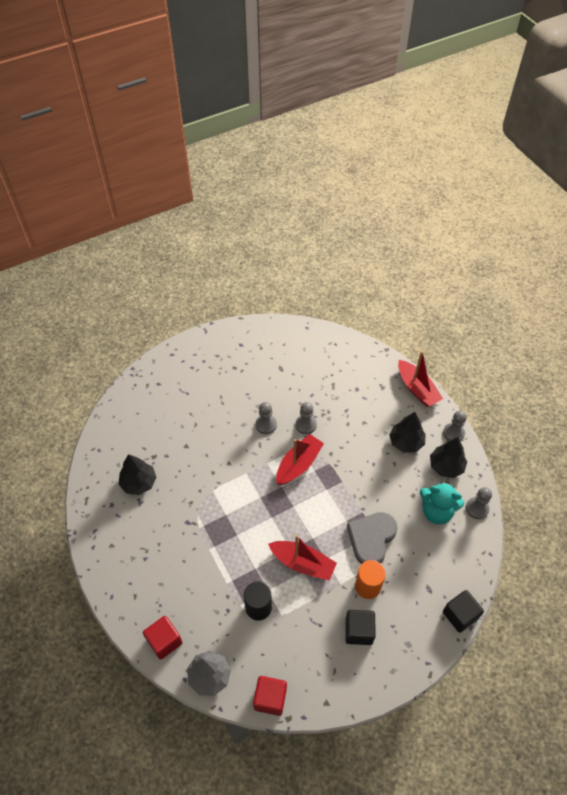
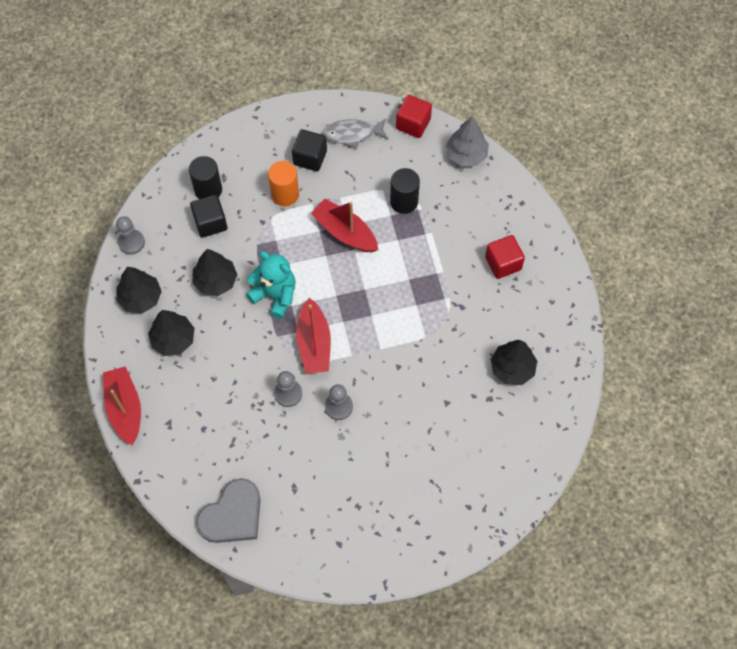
camera: 165 degrees left, 10 degrees up
(164, 641) = (505, 194): red cube -> red cube (503, 263)
(298, 464) = (314, 343): red boat -> red boat turned 60 degrees counterclockwise
(327, 669) = (352, 134): none -> grey fish
(371, 538) = (262, 239): grey heart -> grey heart (232, 515)
(394, 494) = (216, 281): none -> black tree
(436, 511) = (177, 250): turquoise teddy bear -> turquoise teddy bear (275, 295)
(436, 573) = (208, 190): none -> black cylinder
(453, 433) = (110, 336): grey pawn -> none
(460, 615) = (204, 147): black cube -> black cube (210, 223)

